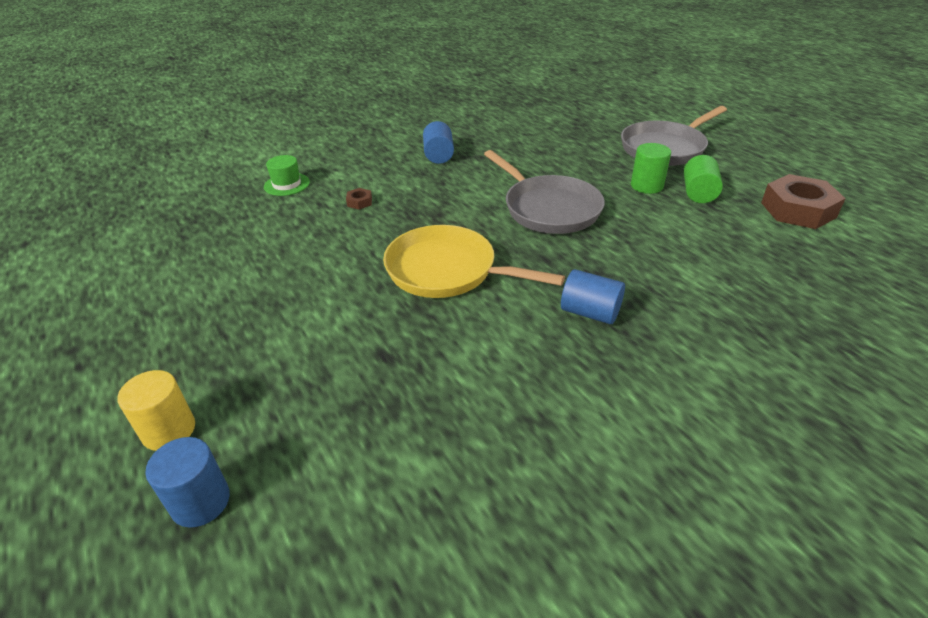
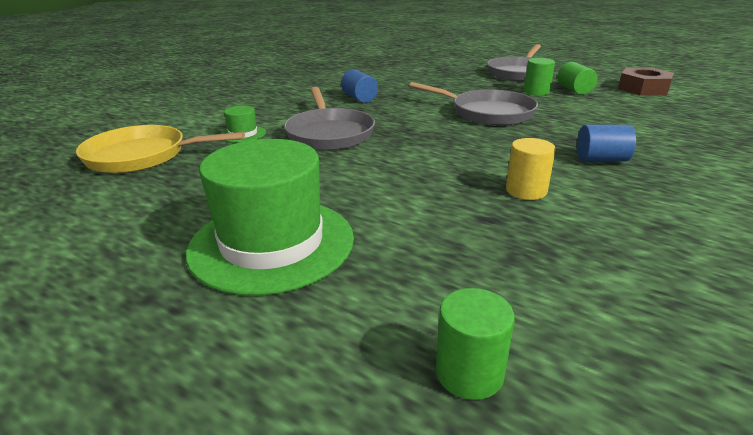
camera: 25 degrees left, 10 degrees down
(169, 430) = (356, 329): yellow cylinder -> yellow cylinder (526, 191)
(192, 324) = (272, 243): none -> green hat
(200, 502) = (469, 373): blue cylinder -> green cylinder
(359, 202) = (329, 133): brown nut -> grey pan
(447, 271) = (463, 159): yellow pan -> yellow pan (142, 156)

